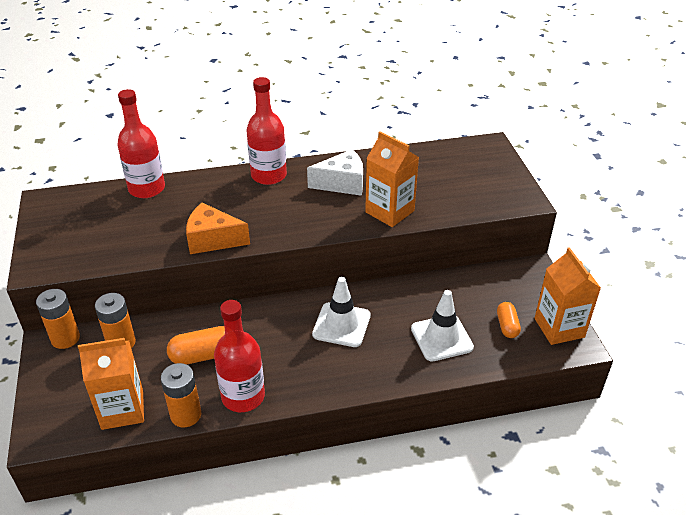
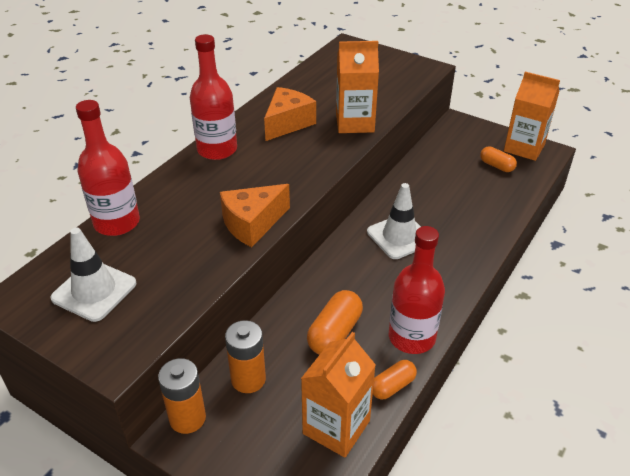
camera: 45 degrees left, 0 degrees up
(186, 415) = (392, 386): orange battery -> orange capsule
(342, 183) = (287, 123): white cheese -> orange cheese
(441, 338) = (473, 199): white traffic cone -> white traffic cone (94, 291)

